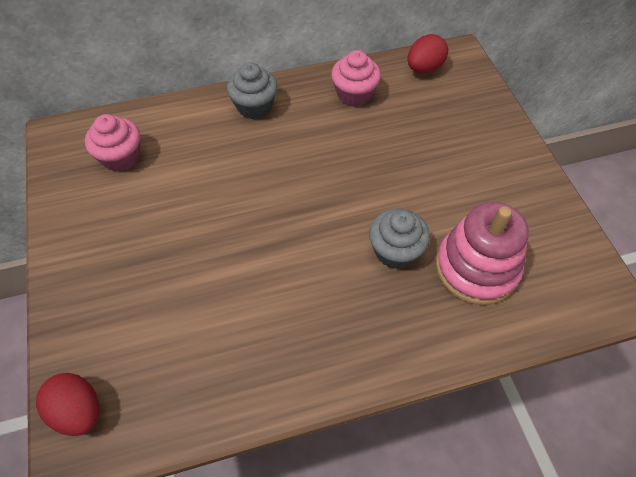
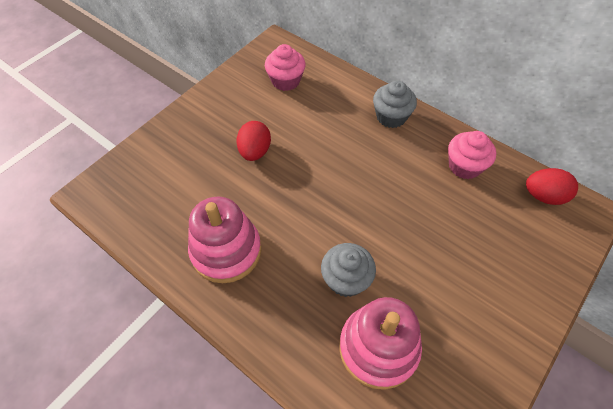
camera: 55 degrees right, 0 degrees up
(78, 411) = (111, 179): red egg -> red egg (255, 151)
(284, 336) = (226, 251): none -> pink stacking toy

